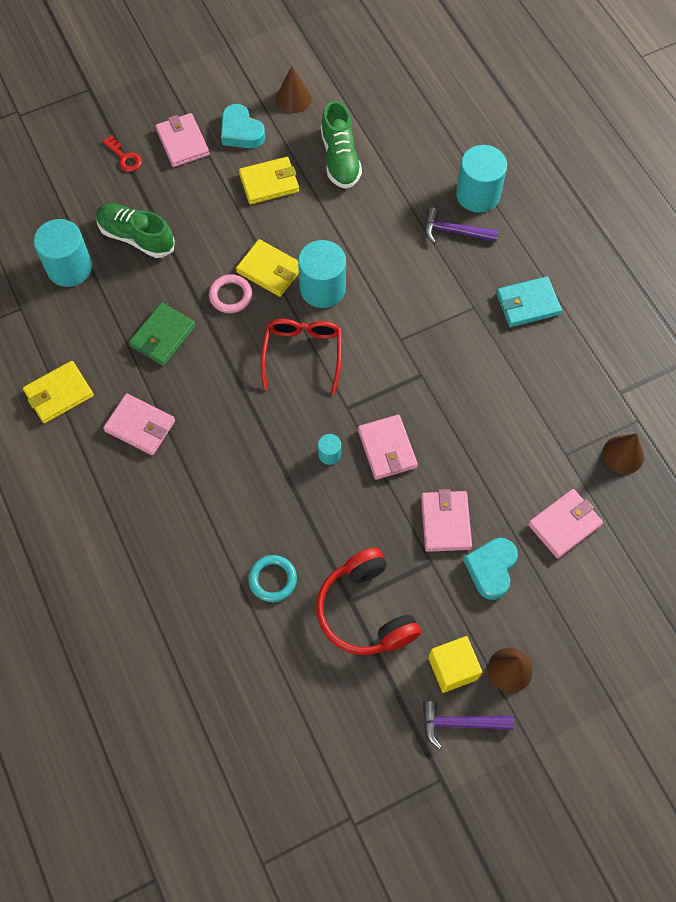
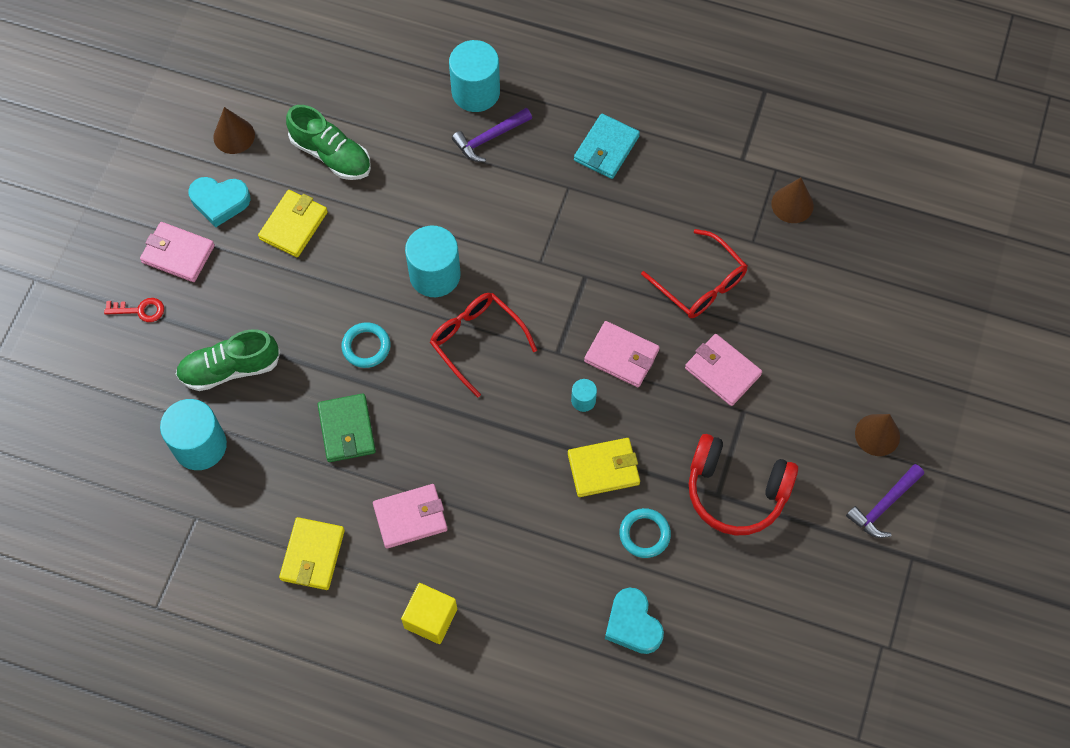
camera: 45 degrees left, 0 degrees up
(230, 295) = (366, 346): pink ring -> turquoise ring
(269, 270) = (375, 298): yellow wallet -> yellow wallet (603, 469)
(452, 668) = (838, 472): yellow cube -> yellow cube (430, 618)
(491, 569) = (790, 375): turquoise heart -> turquoise heart (633, 624)
(495, 450) = (700, 284): none -> red glasses
(564, 525) = (805, 294): pink wallet -> none

